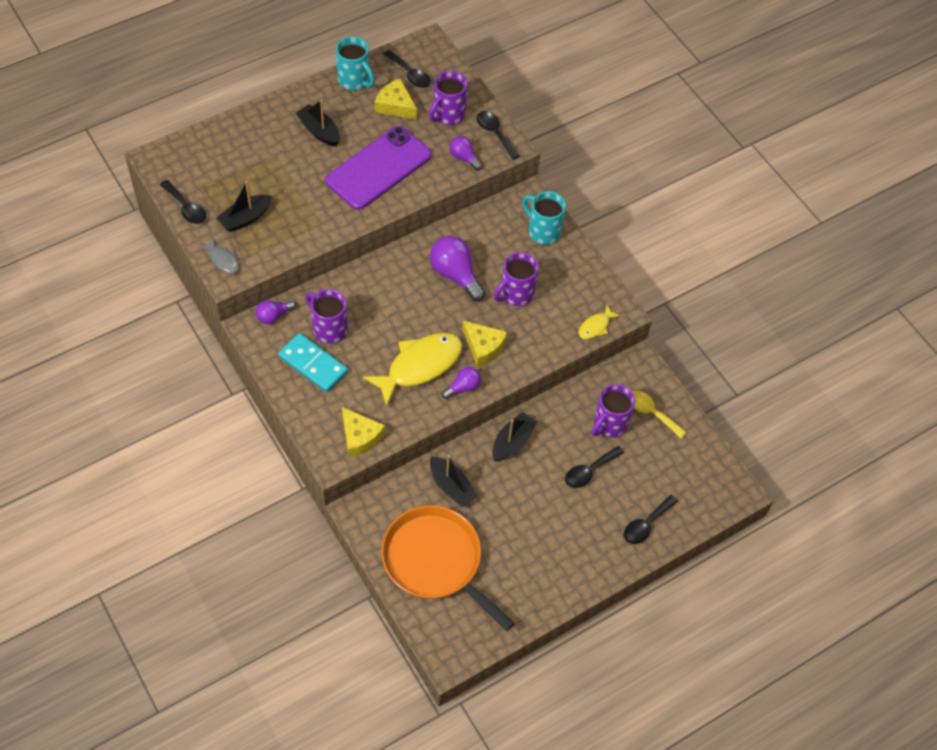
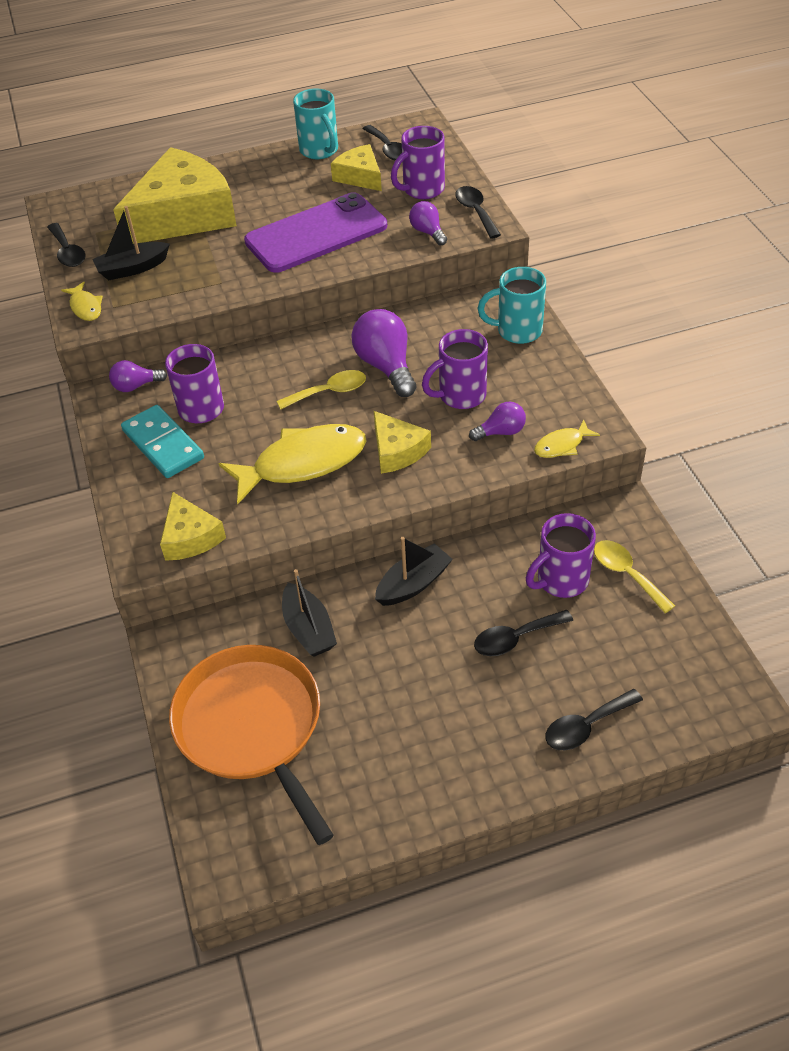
camera: 20 degrees right, 10 degrees down
(223, 260) = (85, 307): grey fish -> yellow fish
(266, 160) = (183, 215): none -> yellow cheese
(319, 131) = (258, 193): black boat -> none
(420, 303) = (329, 392): none -> yellow spoon
(463, 387) = (353, 496): purple light bulb -> purple light bulb (501, 432)
(543, 231) = (517, 331): turquoise mug -> turquoise mug turned 60 degrees counterclockwise

